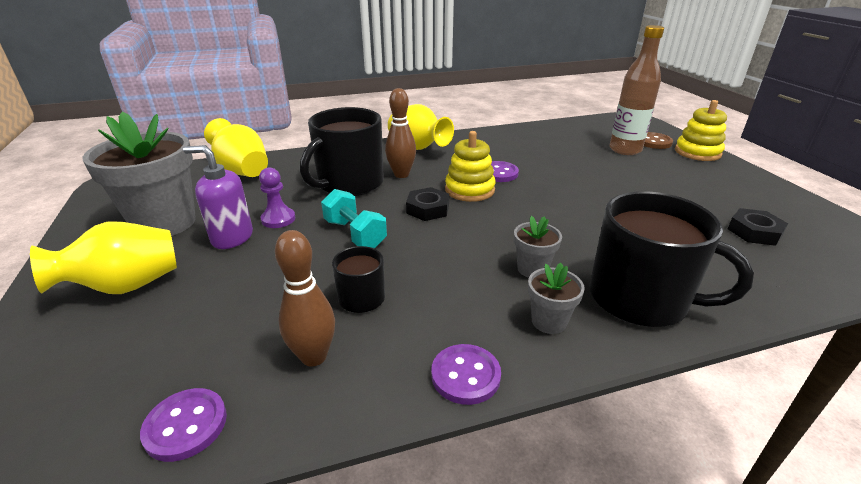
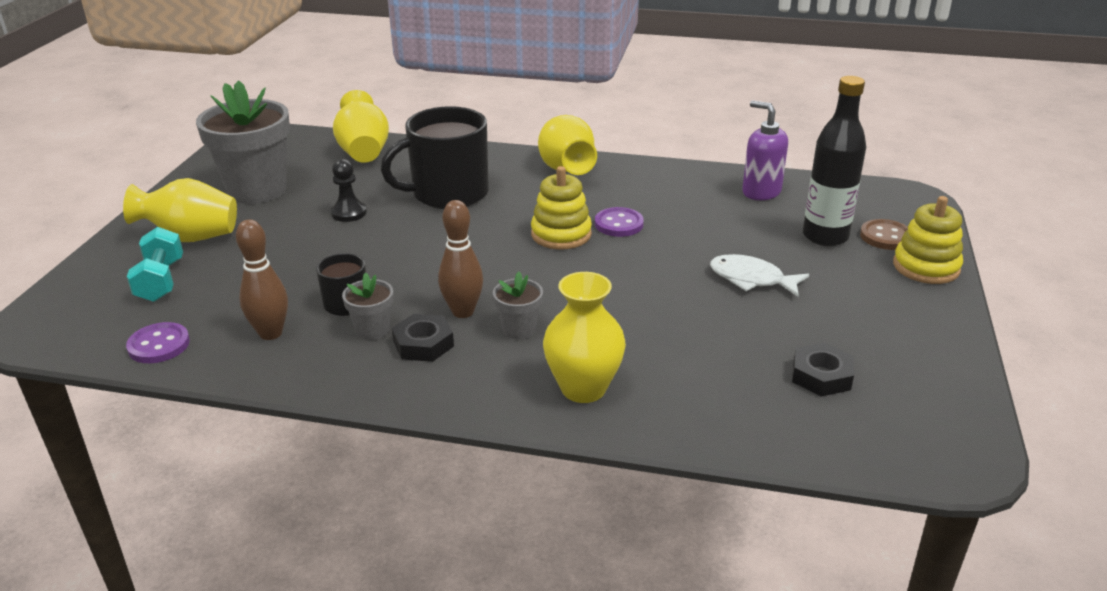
camera: 30 degrees right, 0 degrees up
(232, 237) = (297, 219): purple soap dispenser -> purple soap dispenser (761, 192)
(278, 219) = (349, 213): purple pawn -> black pawn
(355, 234) = (399, 247): turquoise dumbbell -> turquoise dumbbell (161, 281)
(401, 174) = (511, 197): brown bowling pin -> brown bowling pin (463, 312)
(428, 209) = (493, 242): black nut -> black nut (423, 344)
(465, 375) = (360, 385): purple button -> none
(549, 321) = (474, 375): grey flower pot -> grey flower pot (373, 330)
(625, 150) = (825, 236): brown bottle -> black bottle
(625, 185) = (751, 279): none -> white fish
(641, 299) = (583, 388): black mug -> yellow vase

